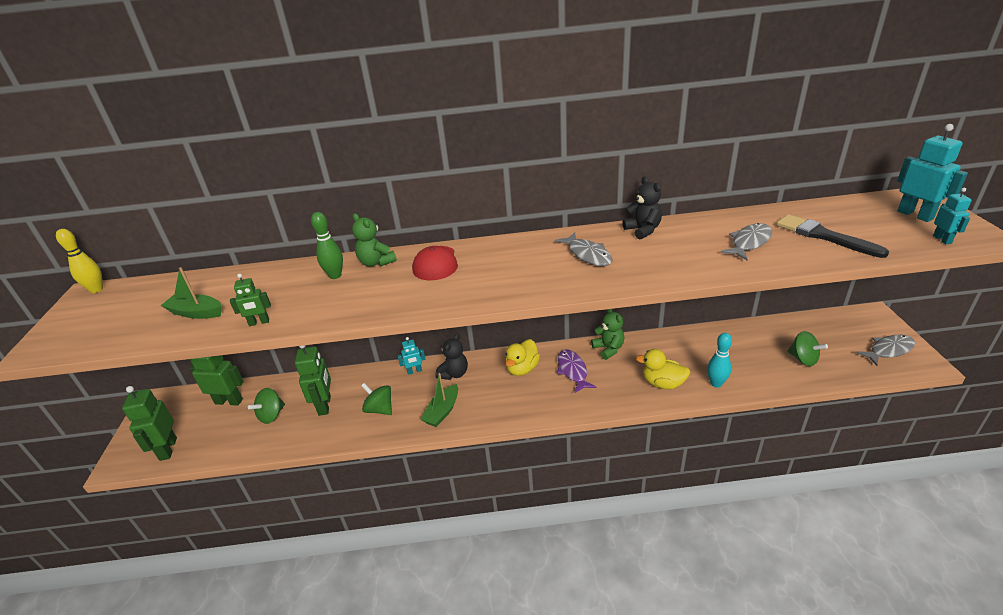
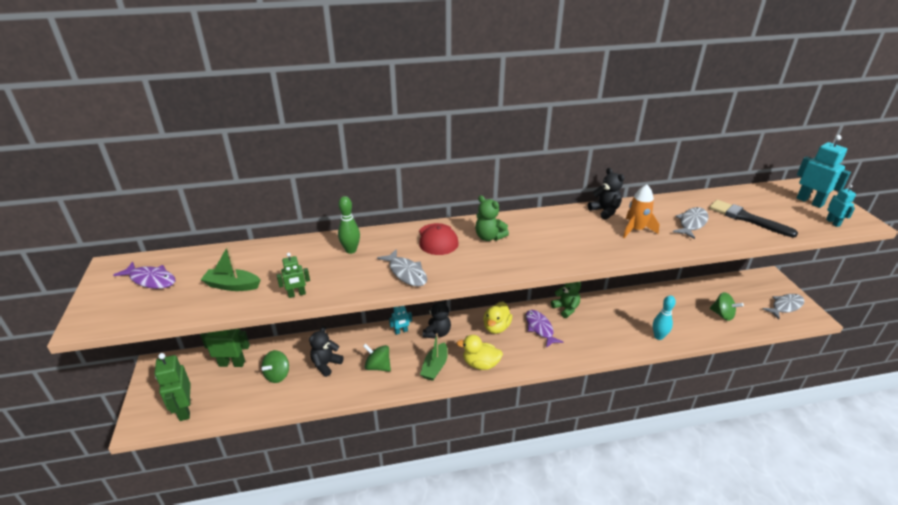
camera: 10 degrees left, 0 degrees up
(96, 289) = (121, 263): yellow bowling pin -> none
(118, 306) = (151, 280): none -> purple fish
(325, 405) = (326, 364): green robot -> black teddy bear
(376, 262) = (384, 238): green teddy bear -> green teddy bear (489, 237)
(587, 255) = (566, 232): grey fish -> grey fish (406, 273)
(662, 383) = (616, 337): yellow duck -> yellow duck (480, 364)
(675, 250) = (636, 230): none -> orange rocket

